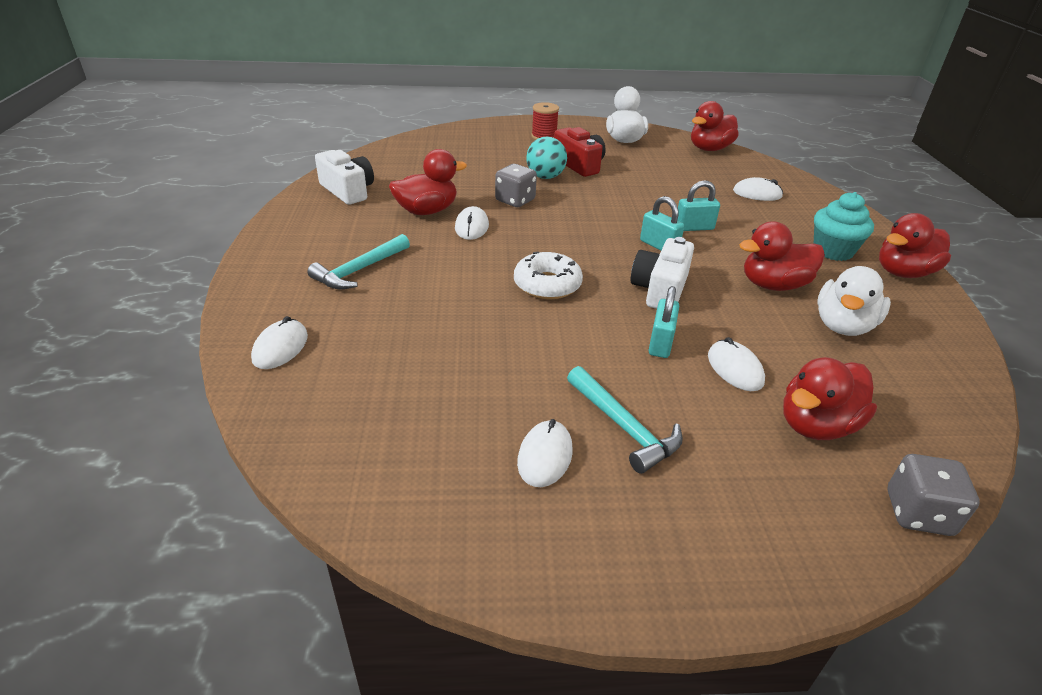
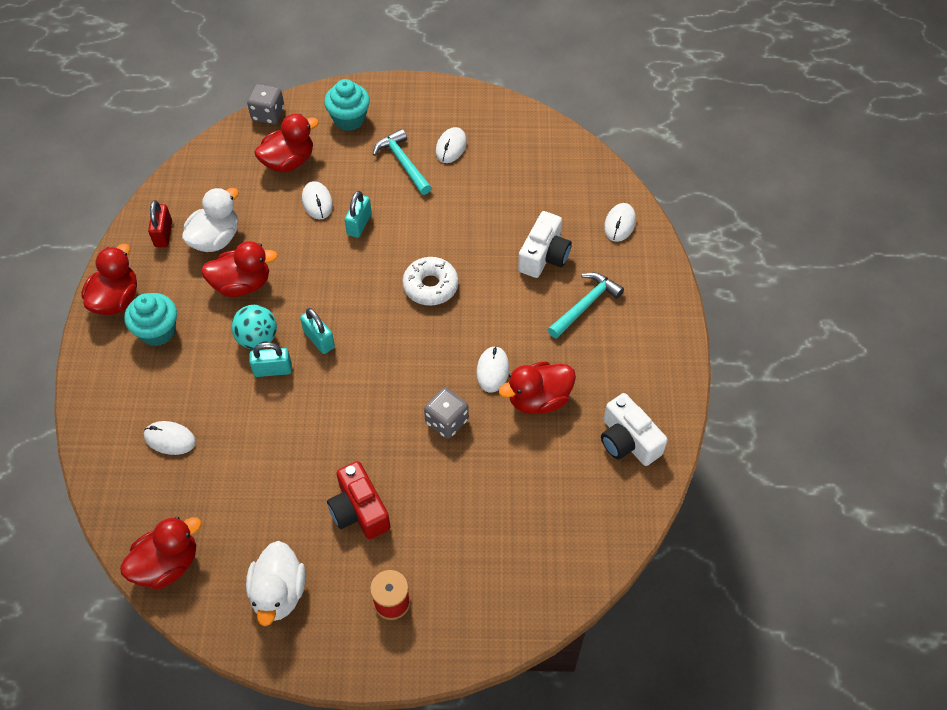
camera: 175 degrees left, 20 degrees up
(545, 177) = (406, 477): turquoise ball -> turquoise ball (257, 338)
(660, 289) = (339, 279): white camera -> white camera (544, 256)
(754, 507) = (349, 119): none -> turquoise cupcake
(903, 273) = (116, 300): red duck -> red duck turned 45 degrees counterclockwise
(915, 330) = (163, 234): none -> red padlock

